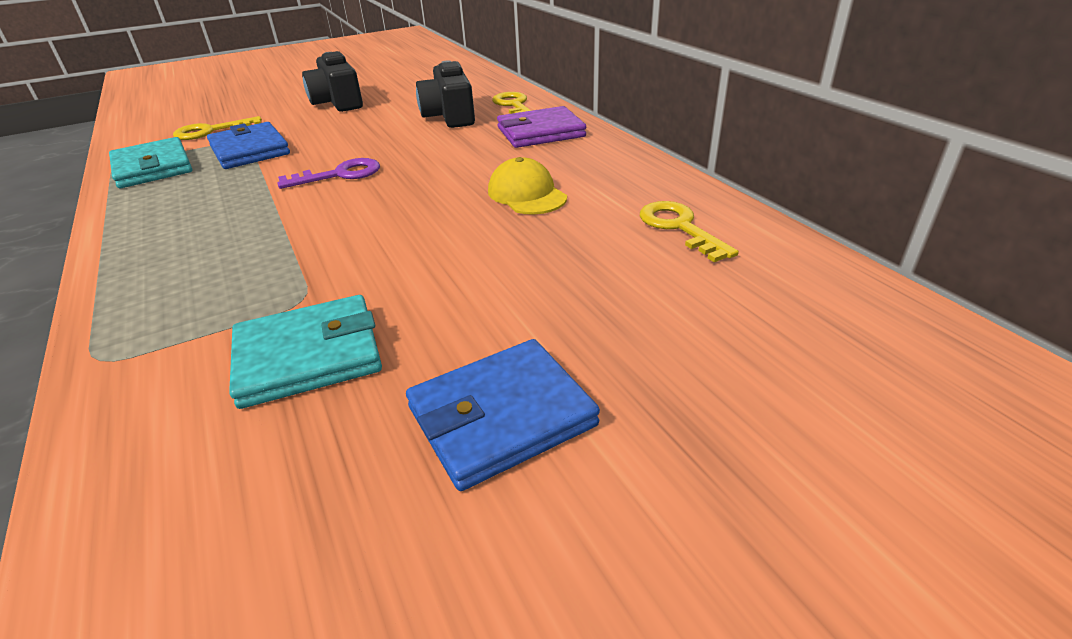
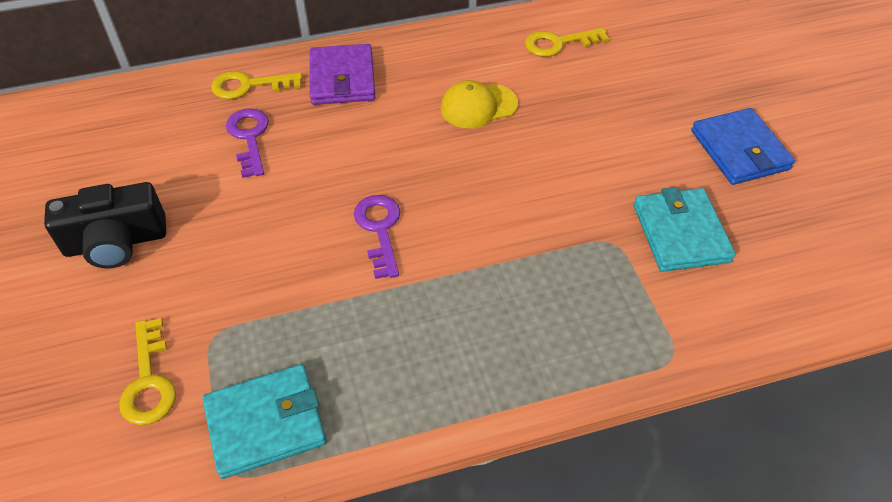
camera: 80 degrees left, 15 degrees up
(249, 150) = (258, 321): blue wallet -> none
(450, 116) = (249, 138): black camera -> purple key

